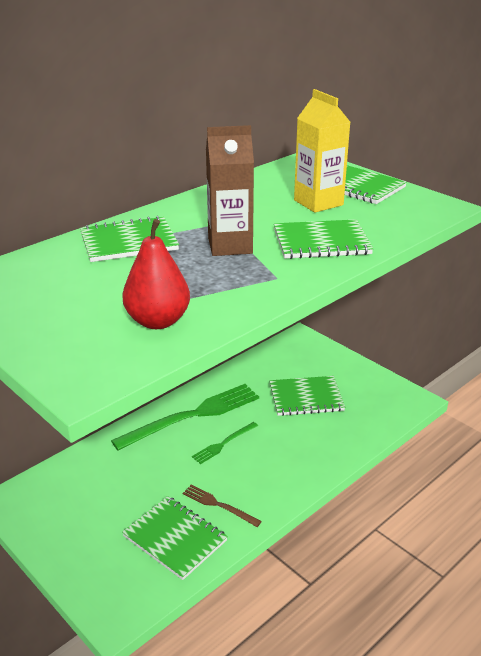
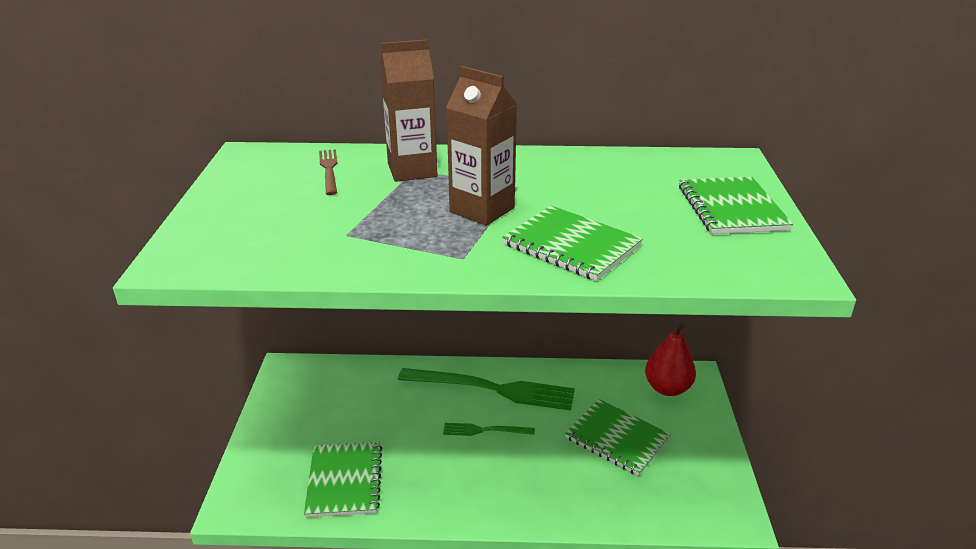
camera: 45 degrees right, 0 degrees up
(129, 242) = (412, 170): green notebook -> brown carton
(158, 321) = (303, 244): red pear -> red pear (667, 388)
(218, 505) = (410, 479): brown fork -> brown fork (329, 170)
(318, 203) = (650, 206): yellow carton -> none

